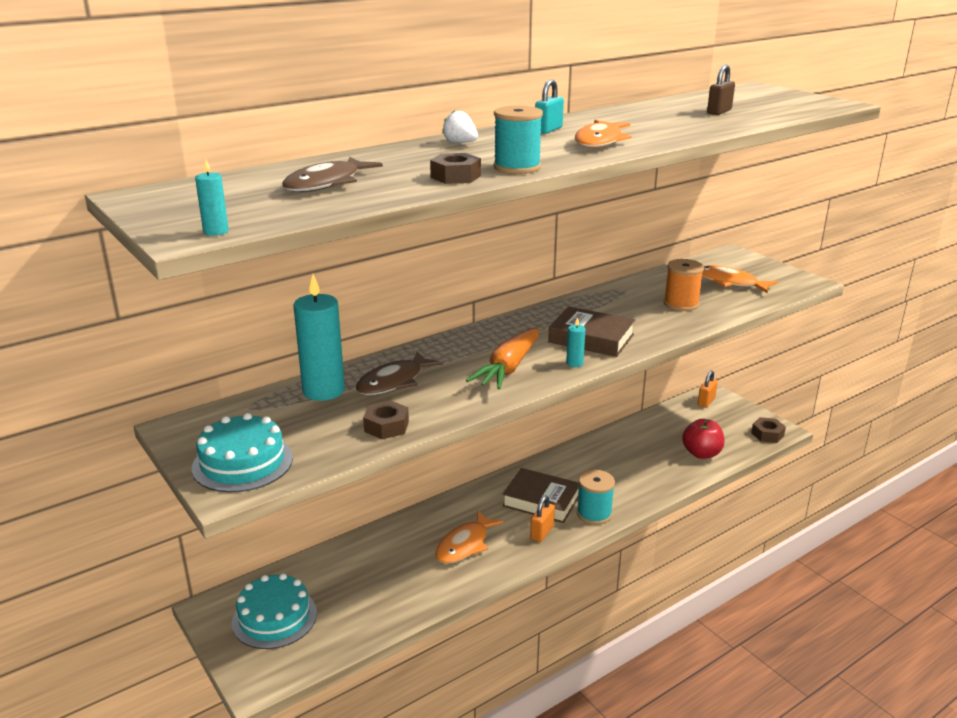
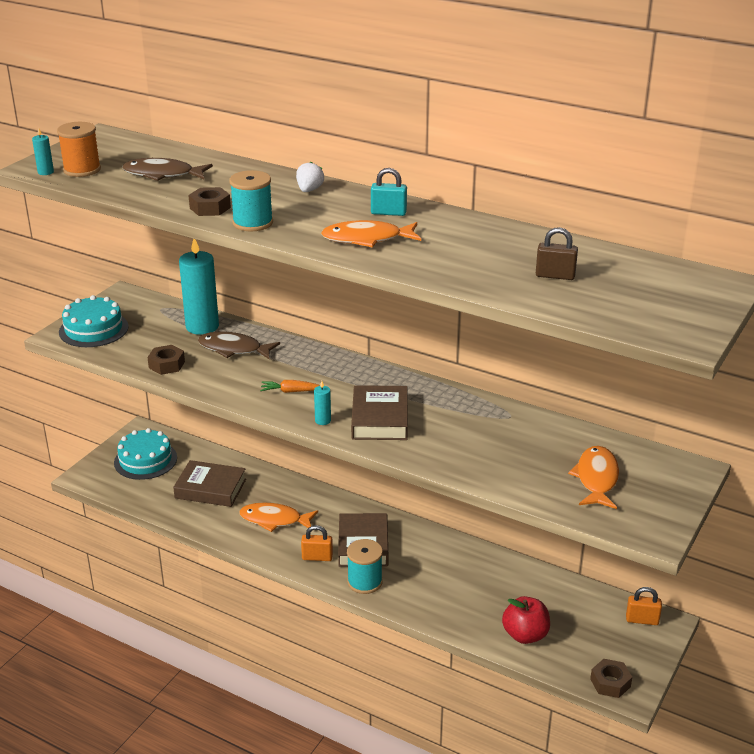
camera: 65 degrees right, 5 degrees up
(376, 577) = (210, 489): none -> brown book
(508, 368) = (290, 391): orange carrot -> orange carrot, size x0.52
(681, 304) = (505, 455): orange spool -> orange spool (82, 170)

